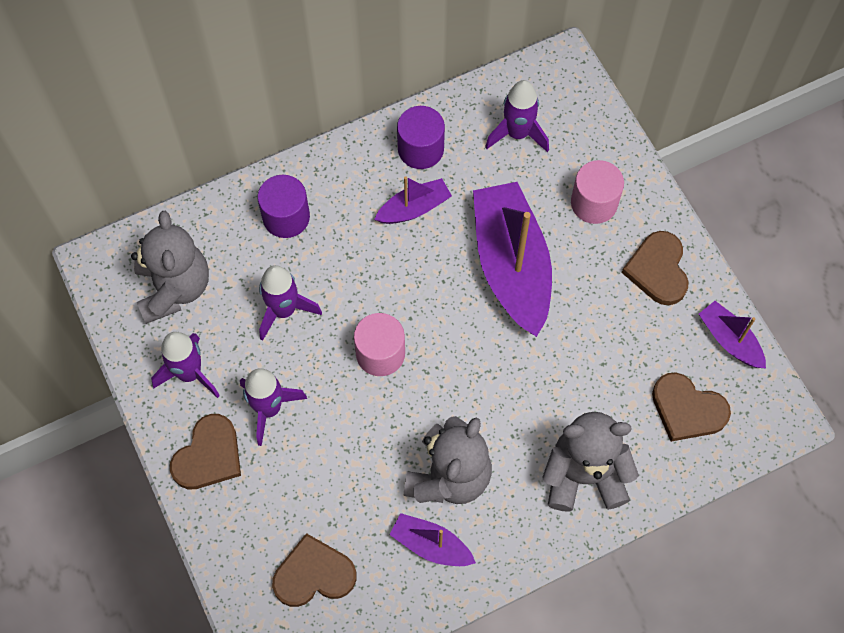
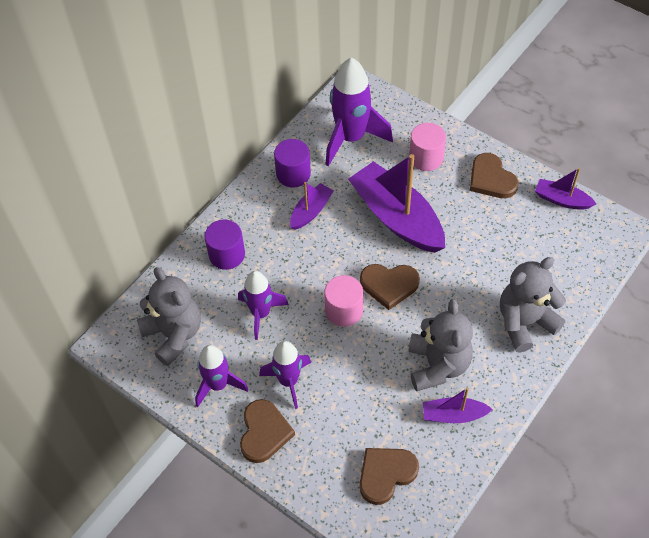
camera: 25 degrees left, 10 degrees down
(517, 133) = (351, 138): purple rocket -> purple rocket, size x1.59
(687, 409) = (563, 252): brown heart -> brown heart (389, 285)

